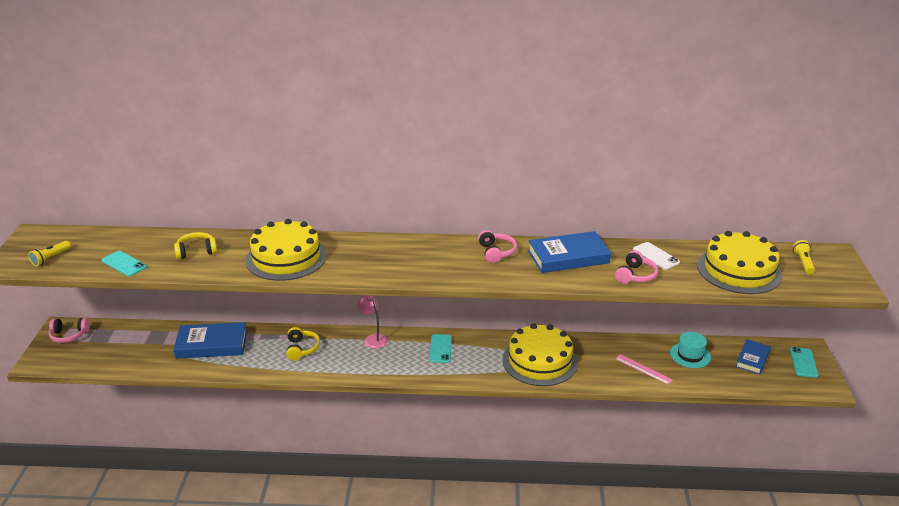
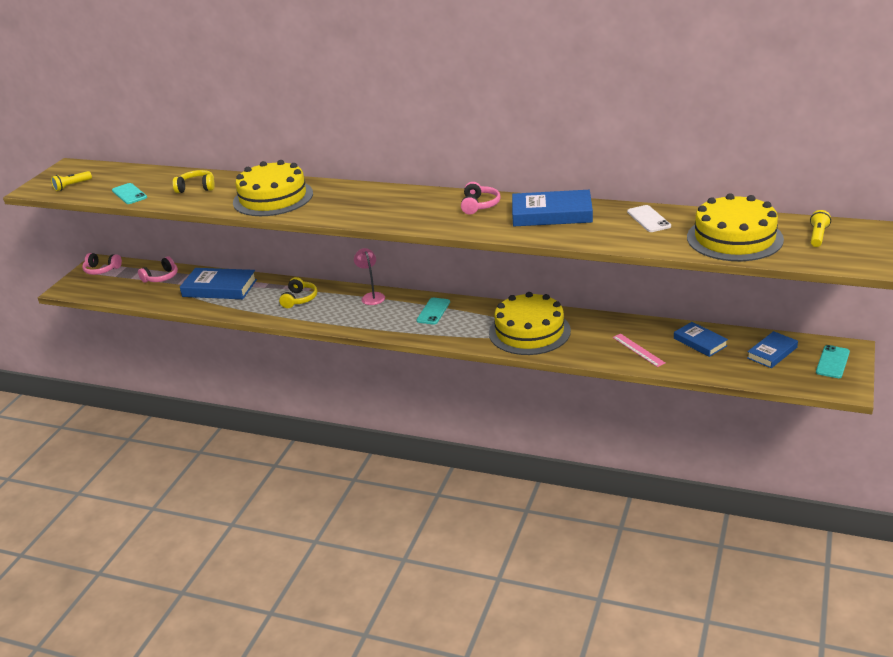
camera: 20 degrees right, 0 degrees up
(635, 275) = (612, 235): pink headphones -> pink headphones (161, 277)
(690, 355) = (700, 342): turquoise hat -> blue book

